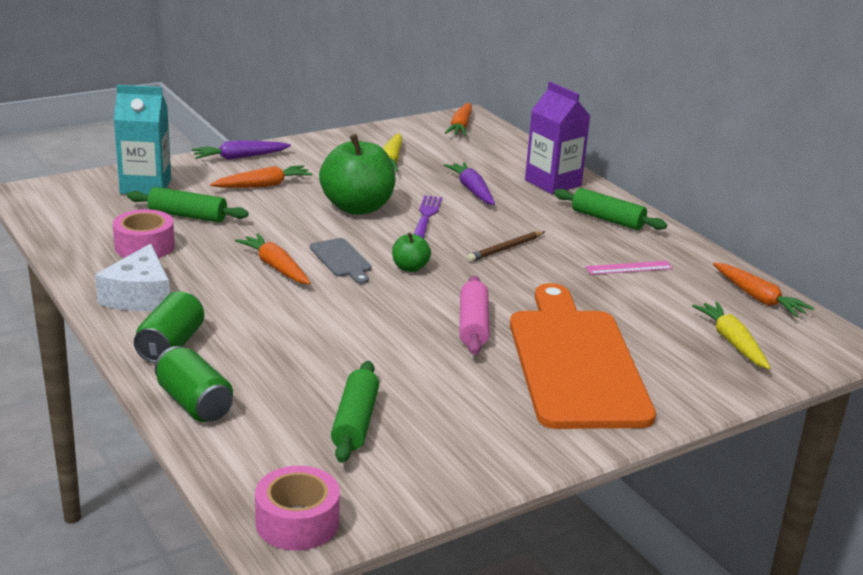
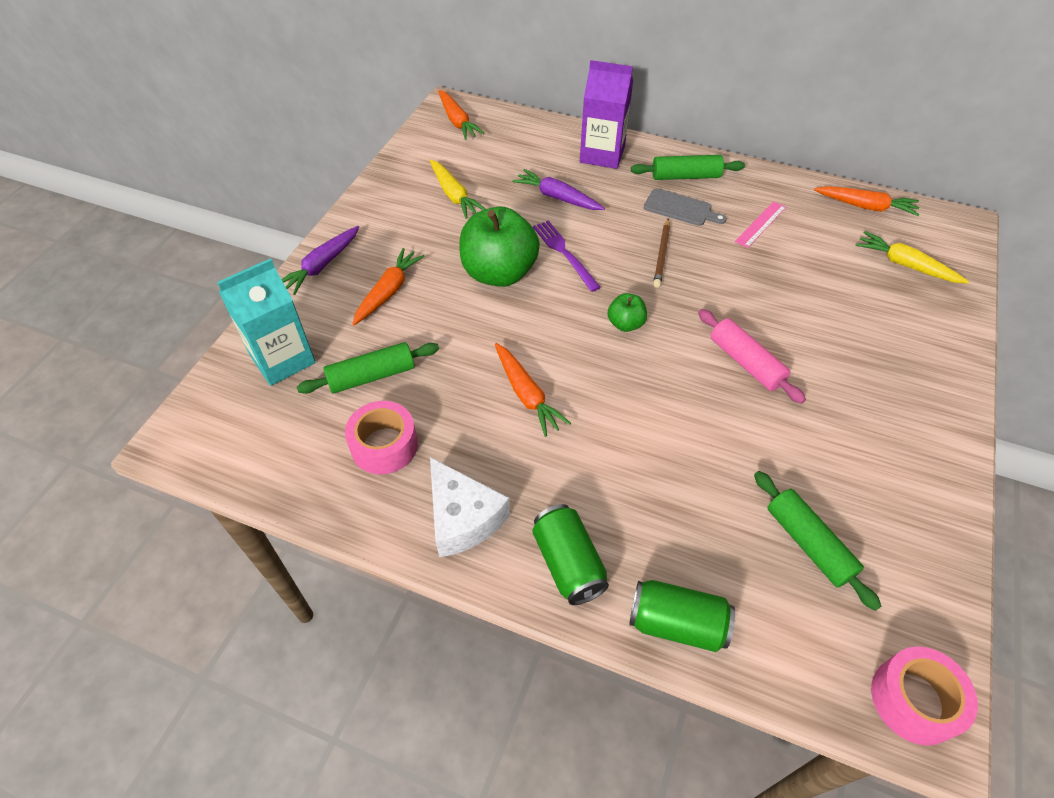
camera: 35 degrees left, 25 degrees up
(275, 267) = (527, 395): orange carrot -> orange carrot turned 135 degrees counterclockwise
(342, 260) = (566, 349): grey cutting board -> grey cutting board (680, 208)
(575, 363) = (852, 357): orange cutting board -> none

